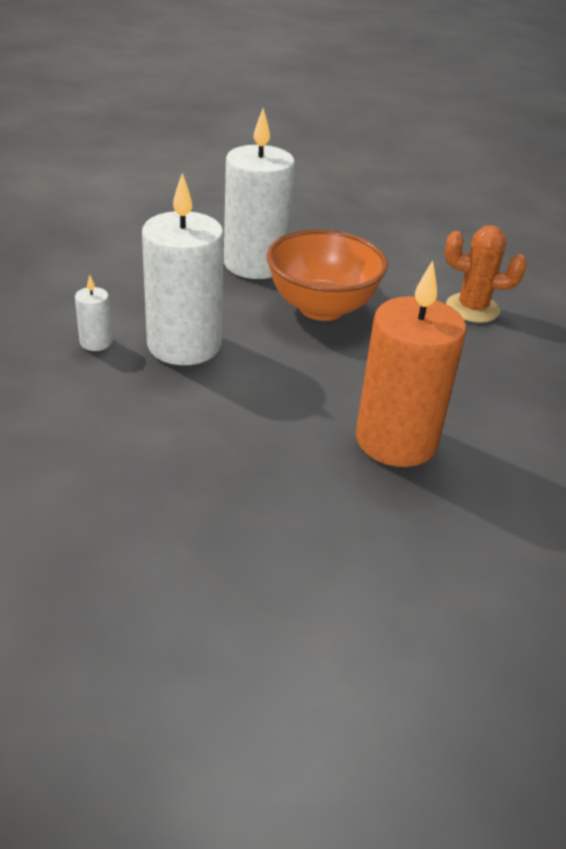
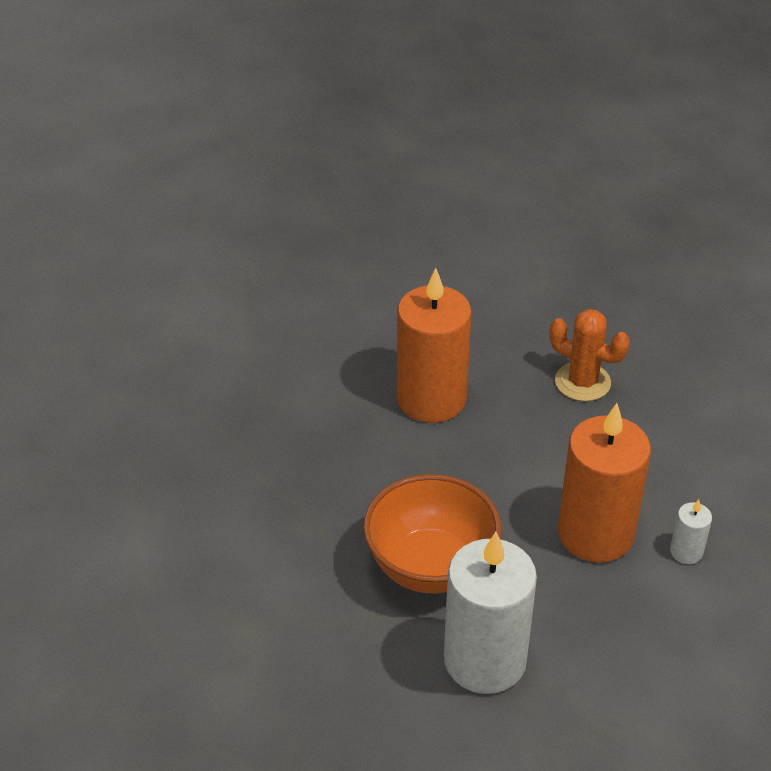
camera: 160 degrees left, 5 degrees up
(184, 345) = (595, 534): white candle -> orange candle
(472, 308) = (257, 539): orange cactus -> orange cactus (582, 382)

